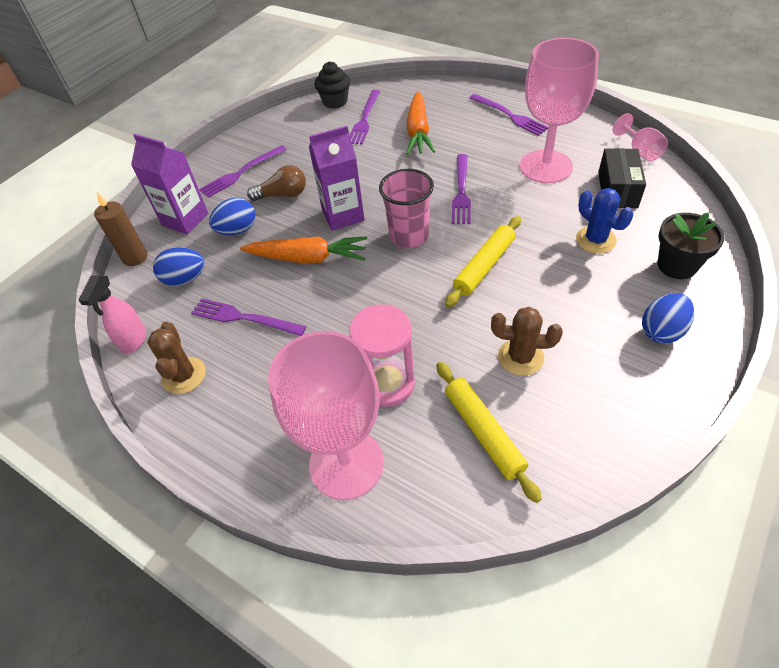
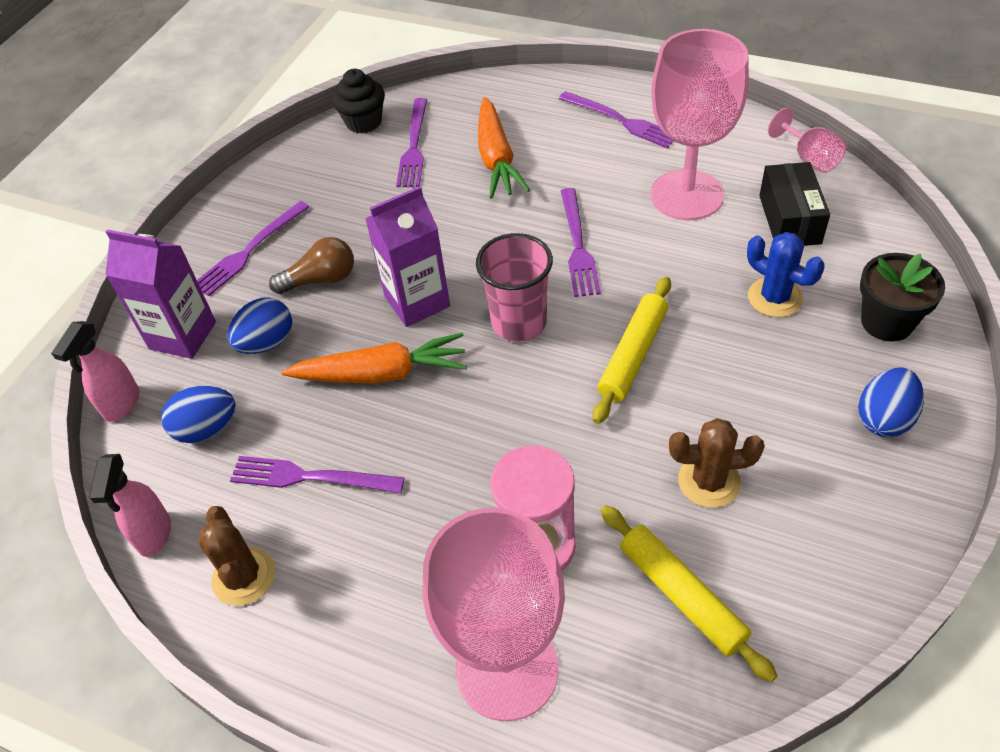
camera: 10 degrees left, 0 degrees up
(135, 257) = (121, 405): brown candle -> pink spray bottle

